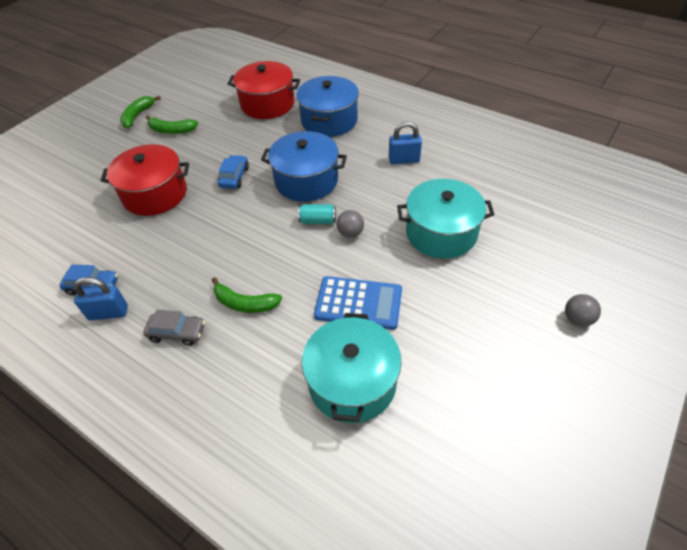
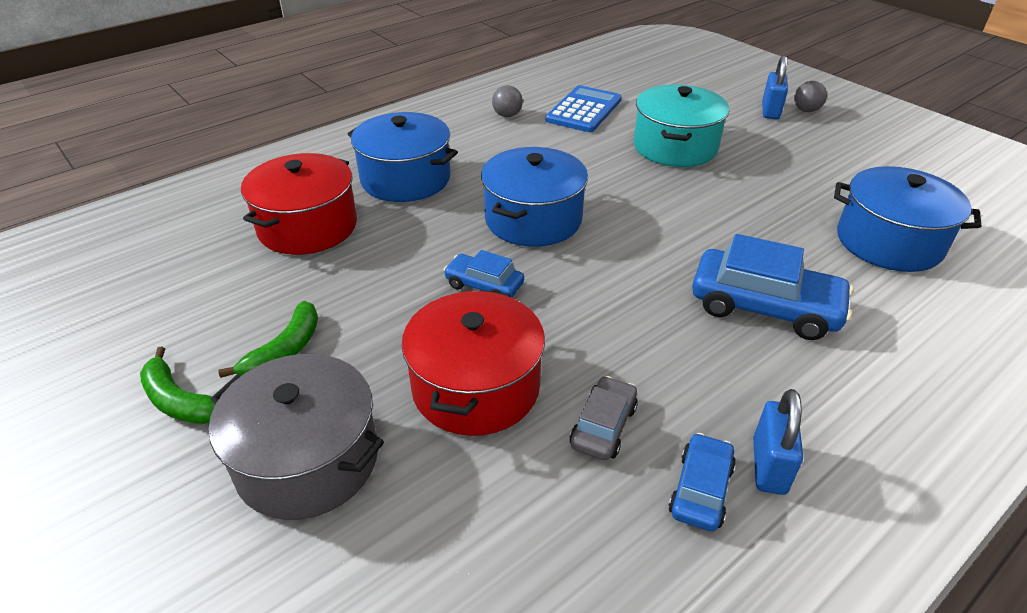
camera: 75 degrees left, 10 degrees down
(108, 158) = (307, 460): none -> grey pot
(177, 332) = (815, 380): grey car -> grey car (603, 426)
(245, 303) = (764, 307): green banana -> blue car
(318, 221) = (622, 223): turquoise can -> none
(350, 233) = (655, 203): grey ball -> grey ball (507, 115)
(352, 382) = (889, 242): turquoise pot -> blue pot
(358, 303) = (774, 218): blue calculator -> blue calculator (584, 110)
(404, 160) = (535, 142): blue padlock -> blue padlock (770, 111)

